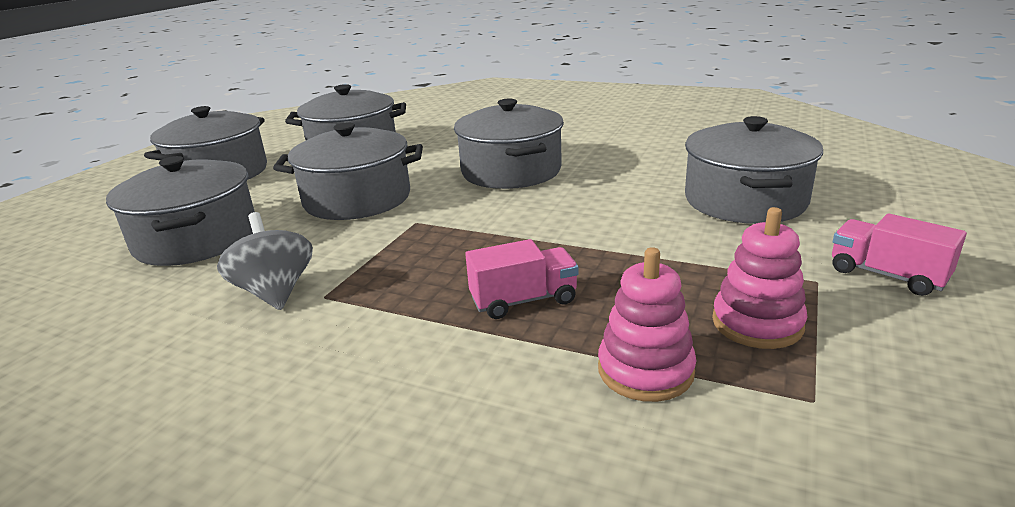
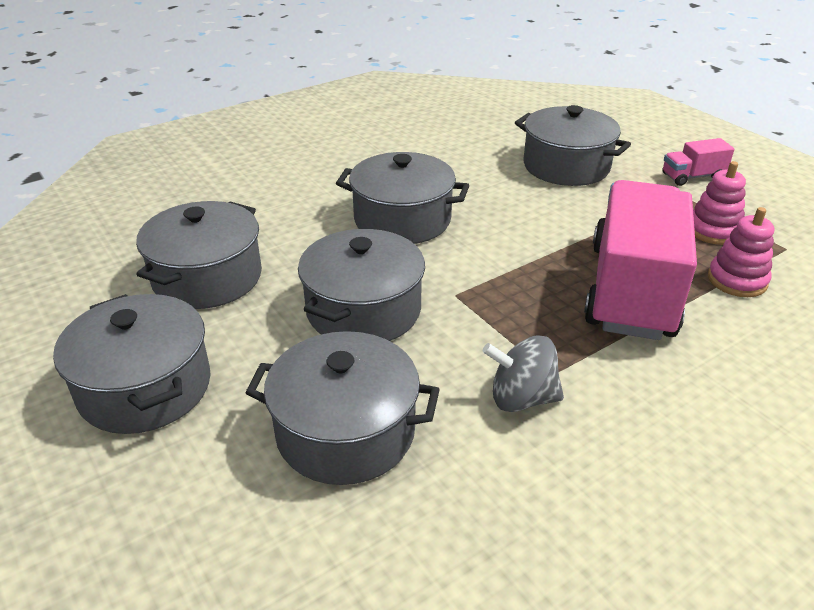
camera: 60 degrees left, 10 degrees up
(523, 300) = (631, 290): pink truck -> pink truck, size x2.39

